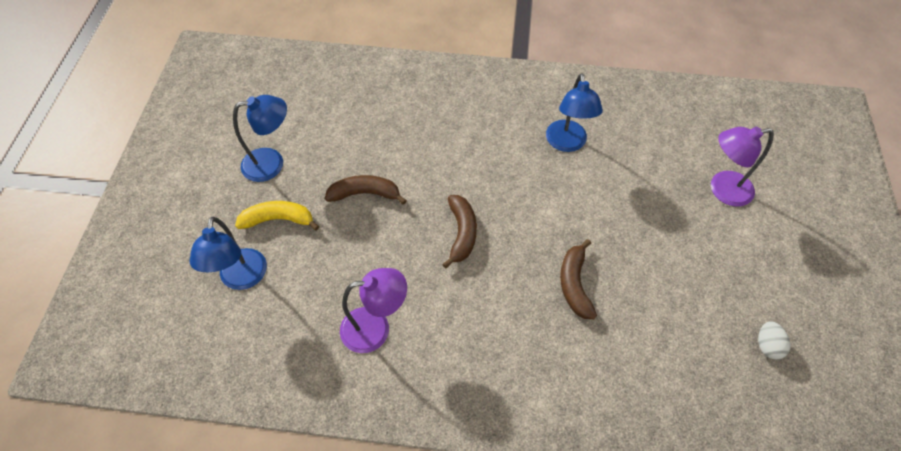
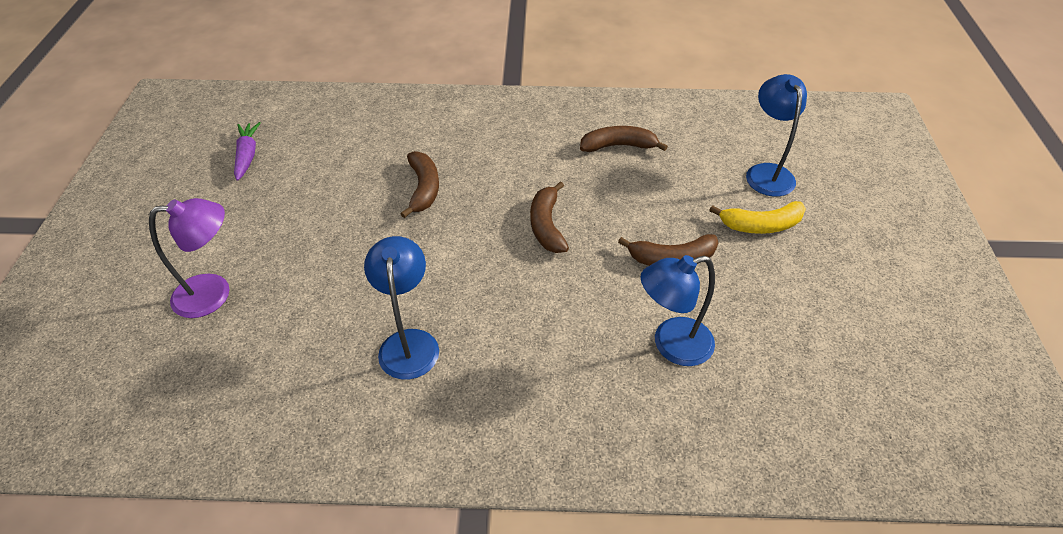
camera: 175 degrees right, 10 degrees down
(272, 163) = (808, 287): blue lamp -> blue lamp (671, 345)
(376, 328) = (618, 146): purple lamp -> brown banana
(767, 345) = (247, 155): white egg -> purple carrot

